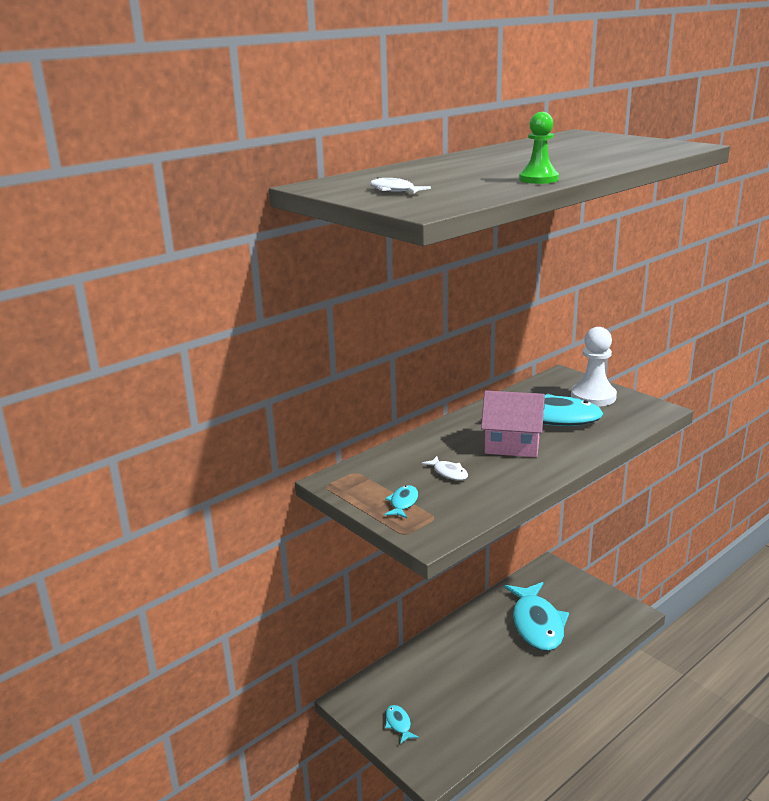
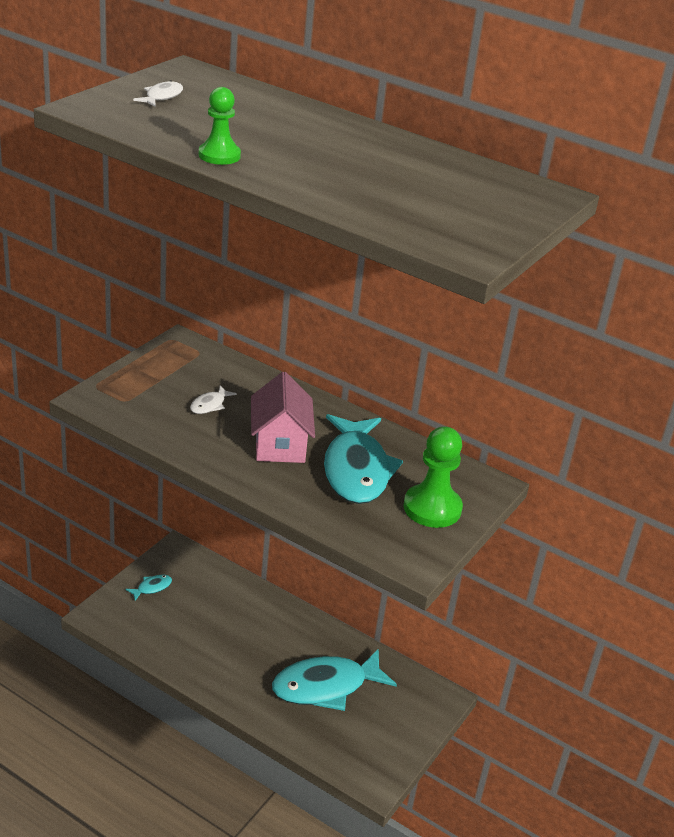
camera: 70 degrees right, 10 degrees up
(403, 503) = (147, 382): turquoise fish -> none
(593, 396) = (432, 508): white pawn -> green pawn

